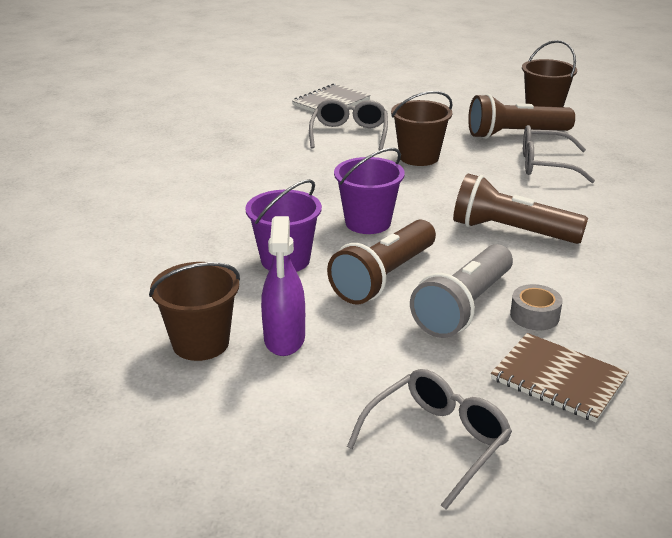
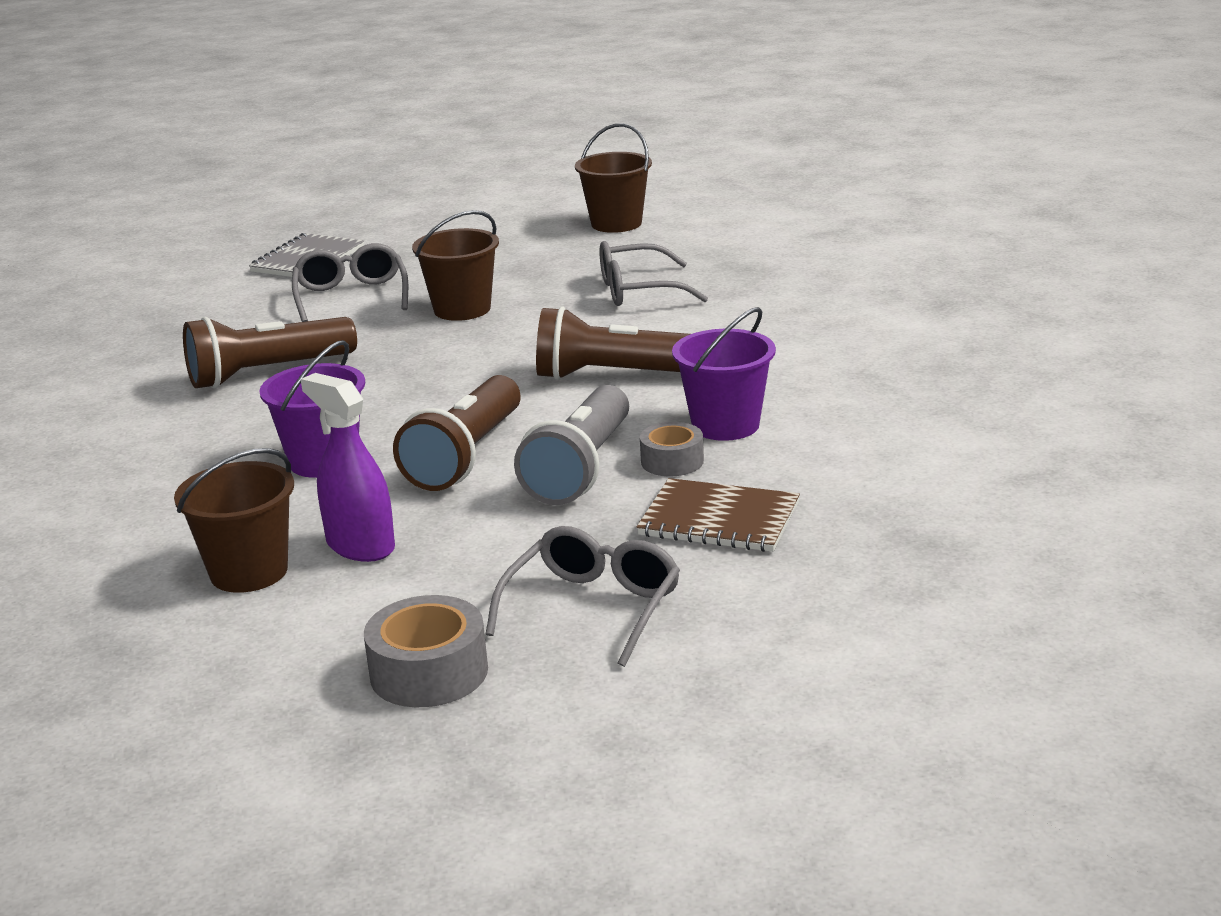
camera: 15 degrees left, 5 degrees down
(284, 339) = (360, 546): purple spray bottle -> purple spray bottle turned 150 degrees clockwise
(293, 471) = (429, 672): none -> grey tape
(368, 222) = (420, 399): purple bucket -> purple bucket (725, 425)
(515, 134) = (586, 260): brown flashlight -> brown flashlight (267, 373)

